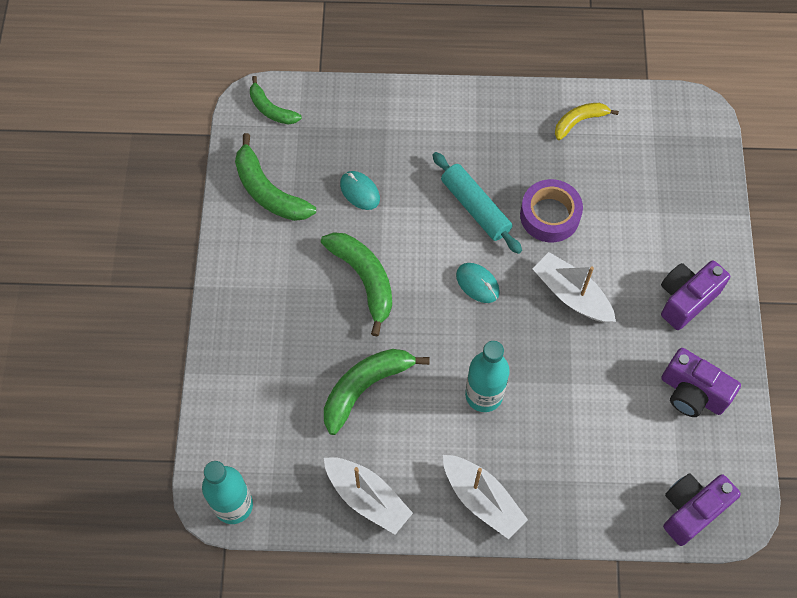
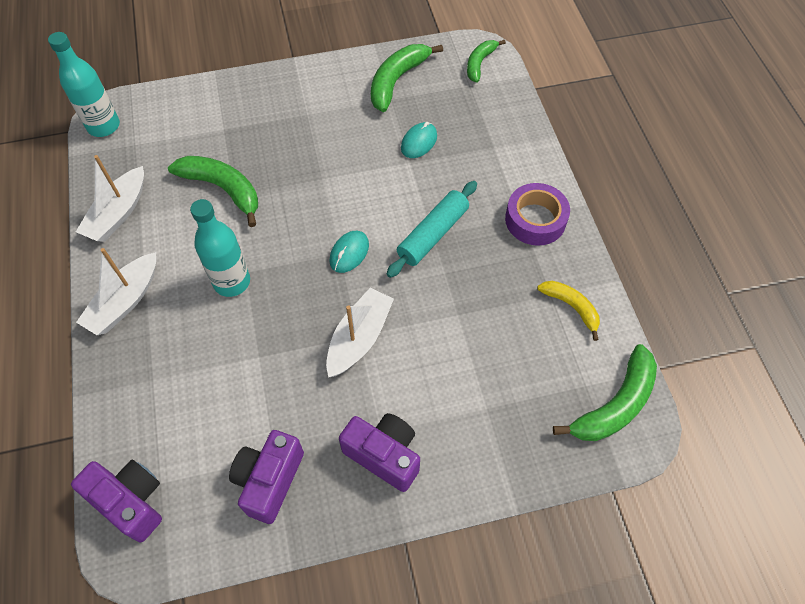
camera: 75 degrees right, 5 degrees down
(364, 279) = (330, 165): green banana -> green banana (615, 404)
(549, 215) = (446, 301): purple tape -> purple tape (535, 220)

